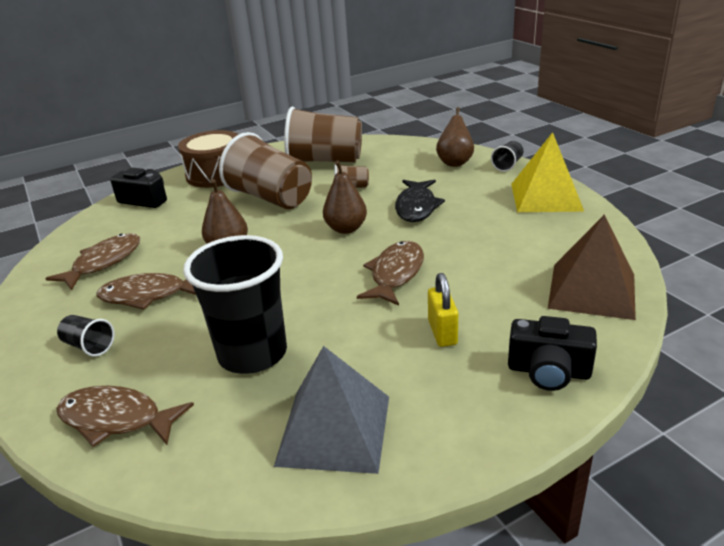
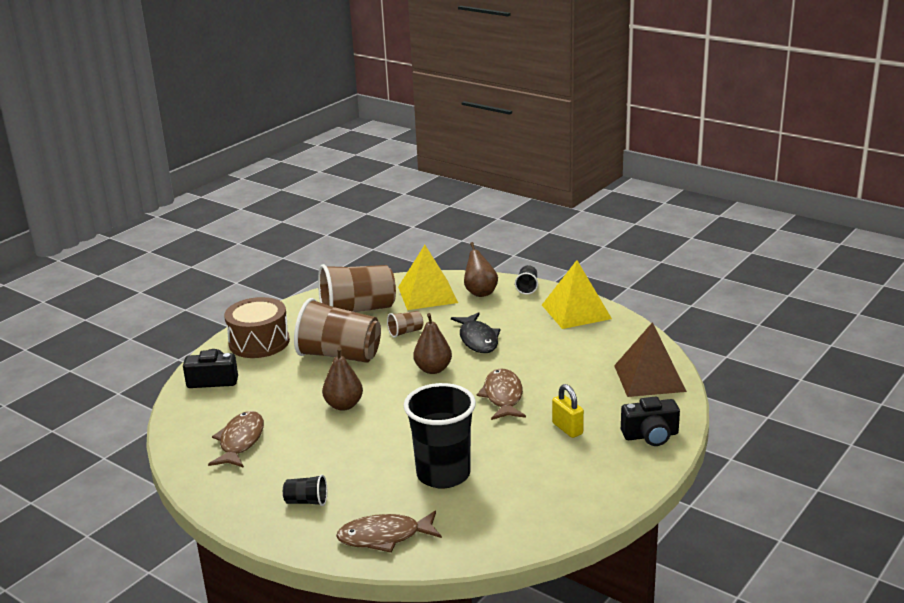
camera: 25 degrees left, 5 degrees down
(148, 295) = (314, 456): brown fish -> none
(334, 429) = (540, 502): grey pyramid -> none
(401, 157) = (427, 294): none -> yellow pyramid

